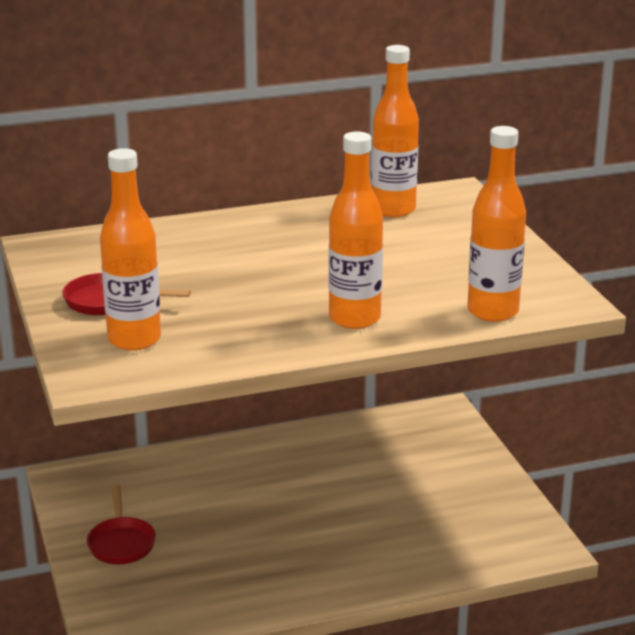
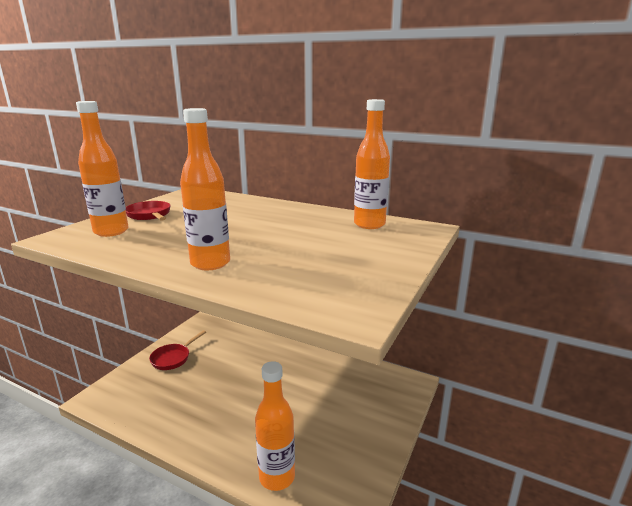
camera: 45 degrees right, 5 degrees down
(492, 312) = (290, 295): orange bottle -> orange bottle (277, 477)

